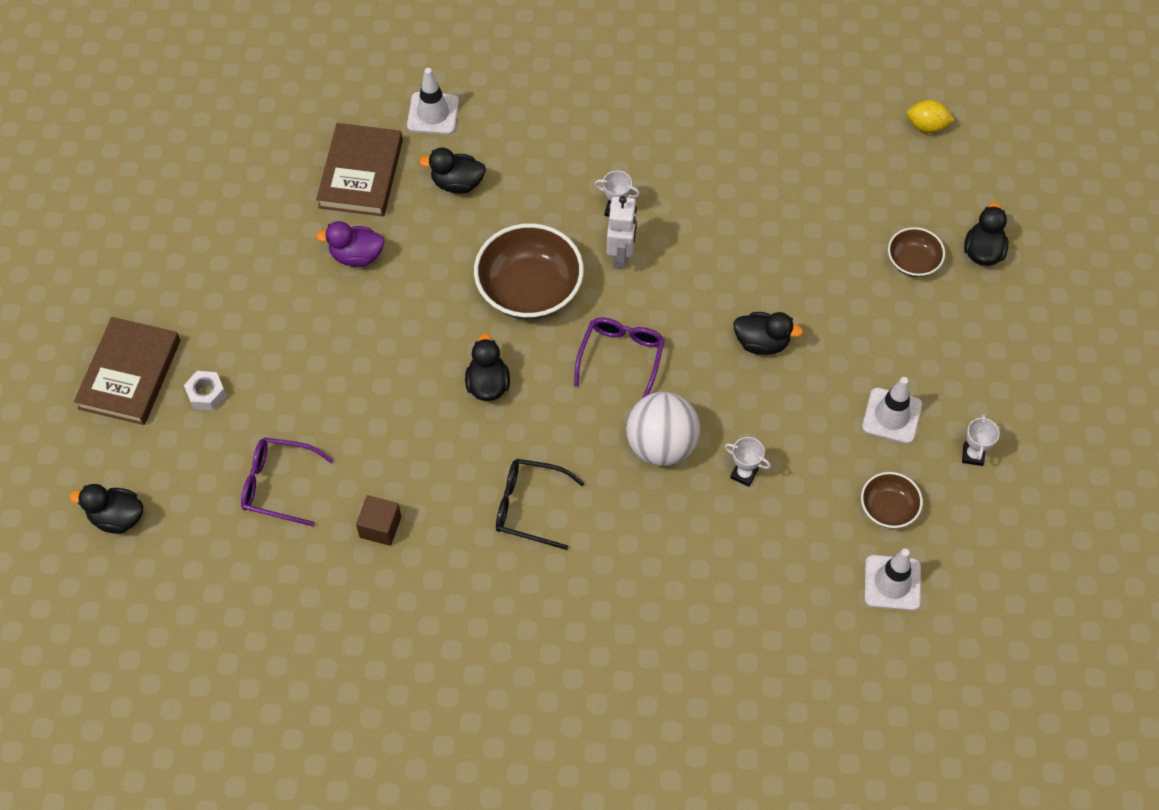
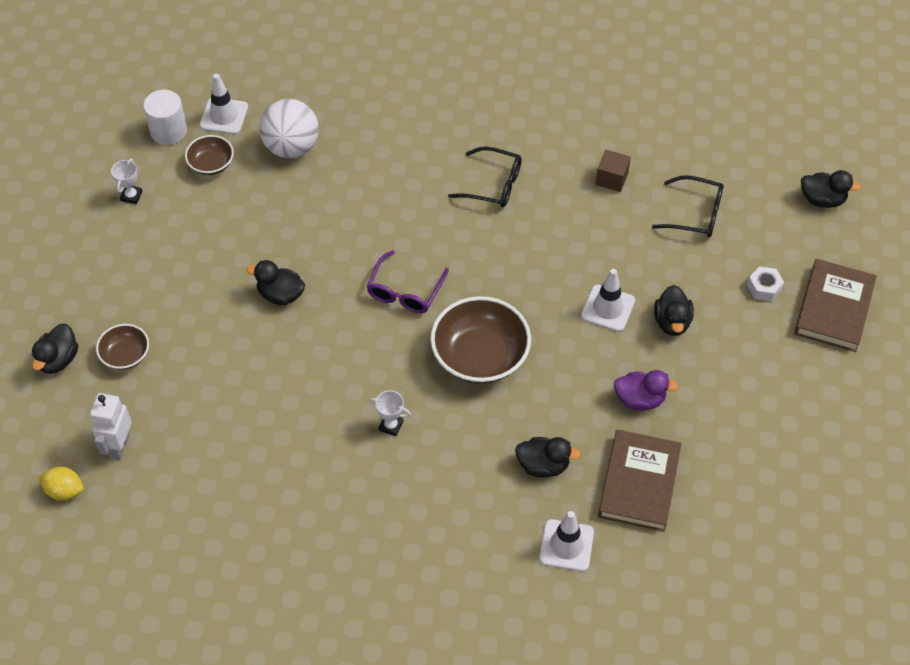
camera: 175 degrees left, 5 degrees down
(278, 485) = (696, 214): purple glasses -> black glasses
(488, 384) = (522, 278): black duck -> black duck (672, 322)
(621, 255) = (392, 381): white robot -> white robot (119, 446)
(661, 445) = (382, 221): white ball -> white ball (291, 147)
(744, 474) = (319, 195): white trophy -> none
(892, 416) = (187, 229): white traffic cone -> white traffic cone (607, 308)
(957, 554) = (168, 131): none -> white cylinder

